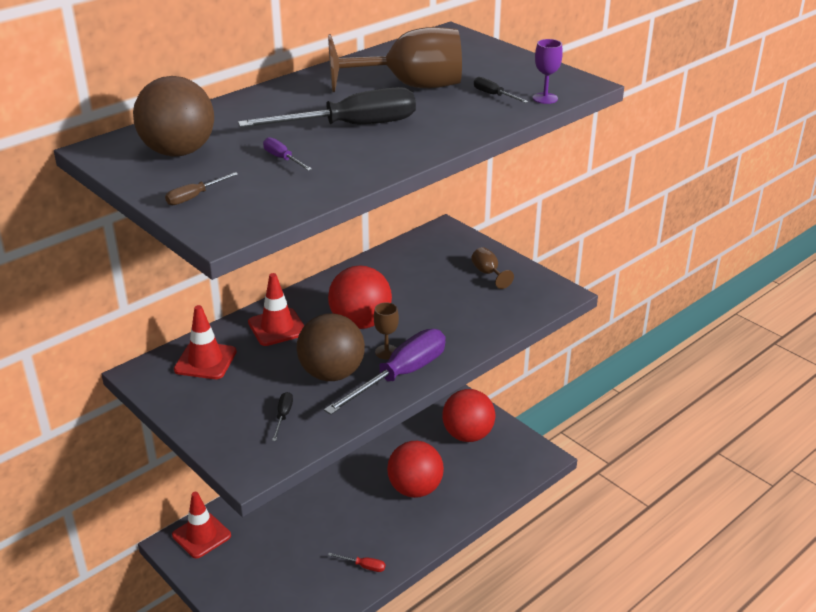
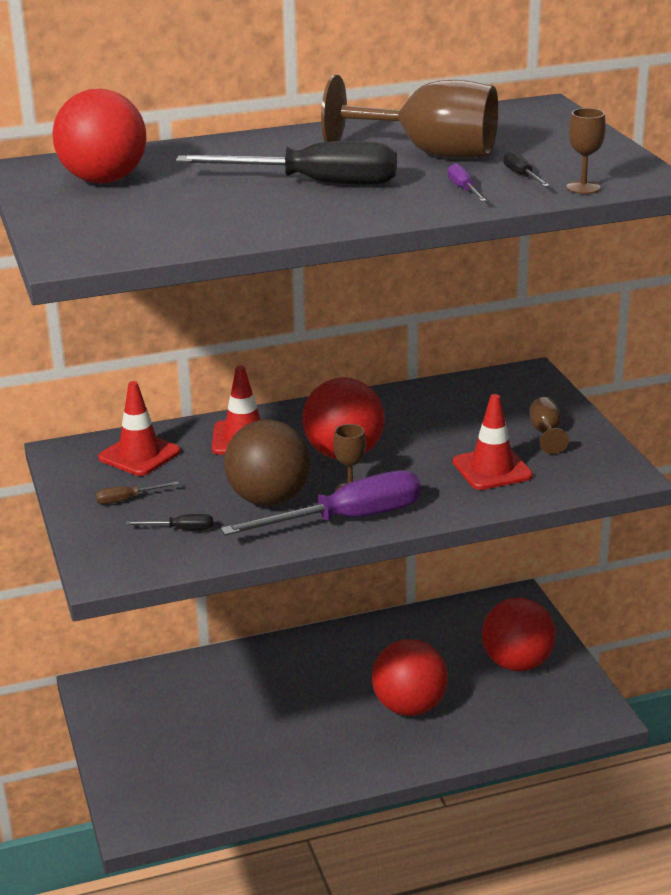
camera: 25 degrees right, 5 degrees down
(178, 152) = (103, 180): brown ball -> red ball
(195, 197) = (76, 223): brown screwdriver -> brown screwdriver (127, 499)
(201, 535) = (128, 687): red traffic cone -> red traffic cone (492, 469)
(282, 159) = (204, 203): purple screwdriver -> purple screwdriver (464, 189)
(283, 416) = (181, 529): black screwdriver -> black screwdriver turned 60 degrees clockwise
(363, 566) = (292, 774): red screwdriver -> none
(545, 98) = (583, 188): purple goblet -> brown goblet

